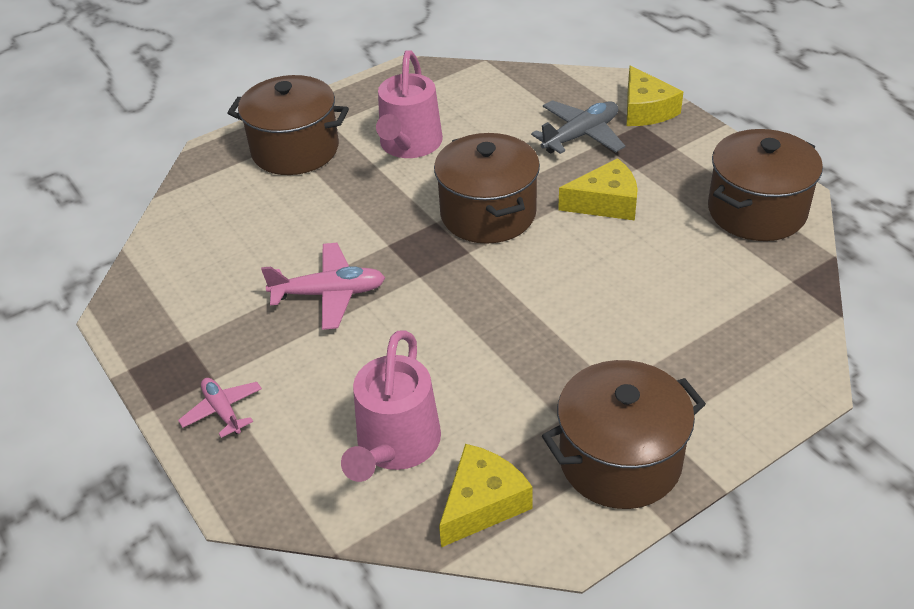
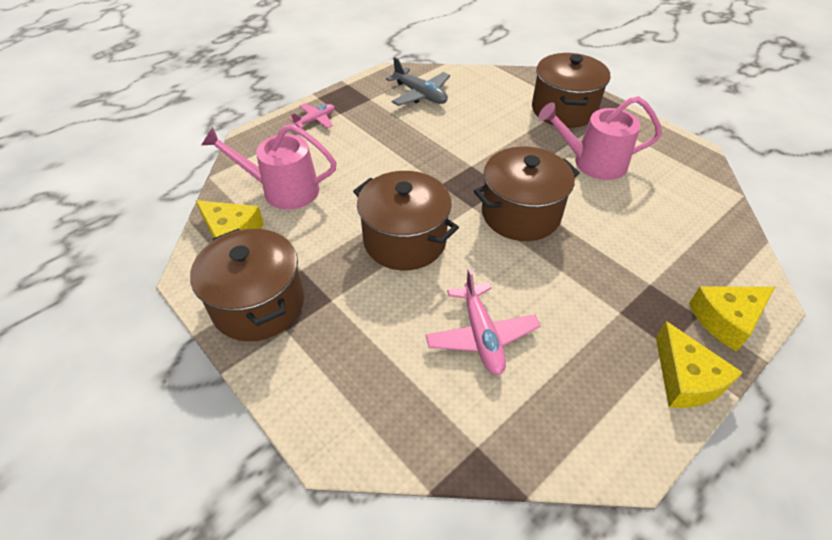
camera: 80 degrees right, 5 degrees up
(329, 294) = (416, 145): pink plane -> pink plane (481, 335)
(581, 135) = (655, 268): grey plane -> grey plane (420, 95)
(605, 203) = (558, 289): yellow cheese -> yellow cheese (685, 379)
(756, 211) = (584, 419): brown pot -> brown pot (405, 240)

